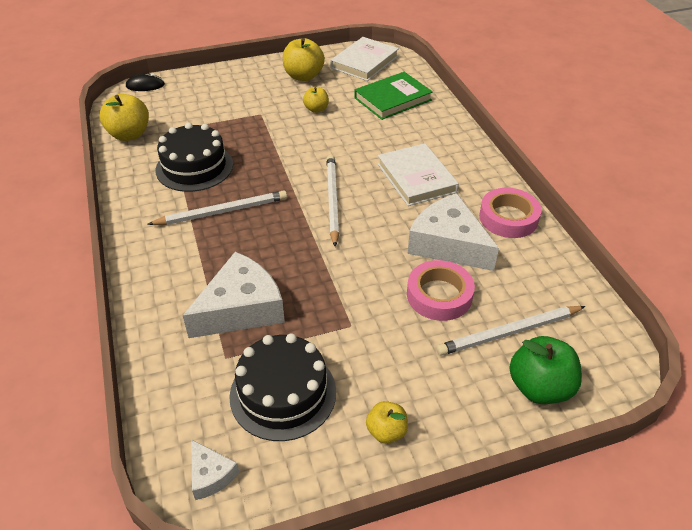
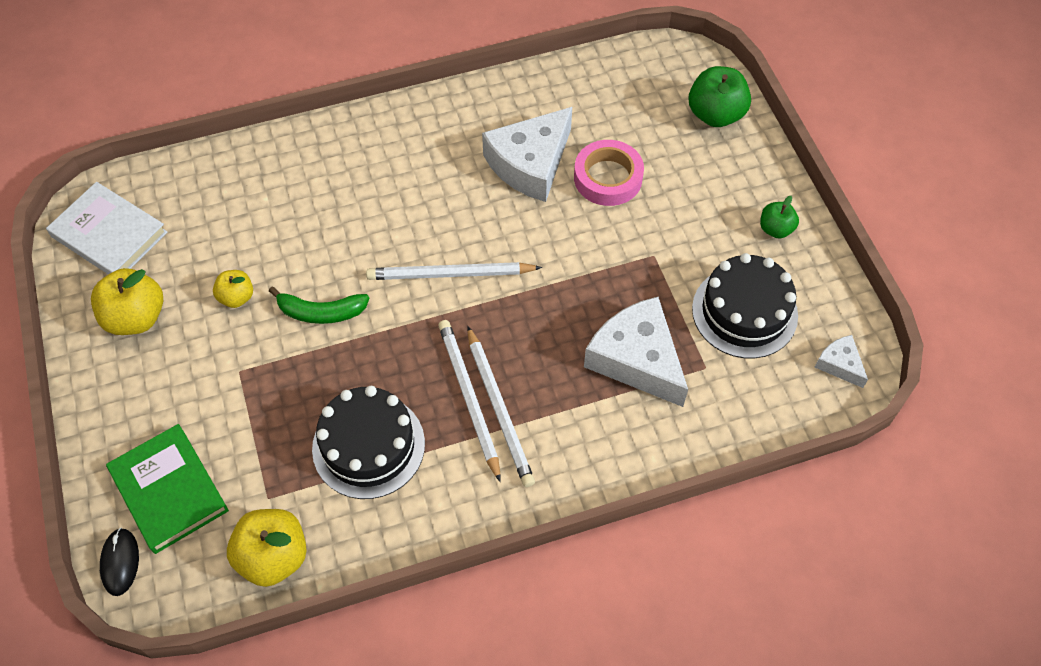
camera: 90 degrees left, 15 degrees up
(211, 475) = (839, 364): white cheese -> white cheese turned 90 degrees counterclockwise
(302, 142) = (321, 312): none -> green banana
(386, 431) = (775, 229): yellow apple -> green apple
(392, 99) = (223, 202): green book -> green book (169, 490)
(416, 178) = (410, 185): white book -> none
(508, 218) = (487, 106): pink tape -> none
(509, 333) = (654, 127): white pencil -> white pencil (499, 409)

